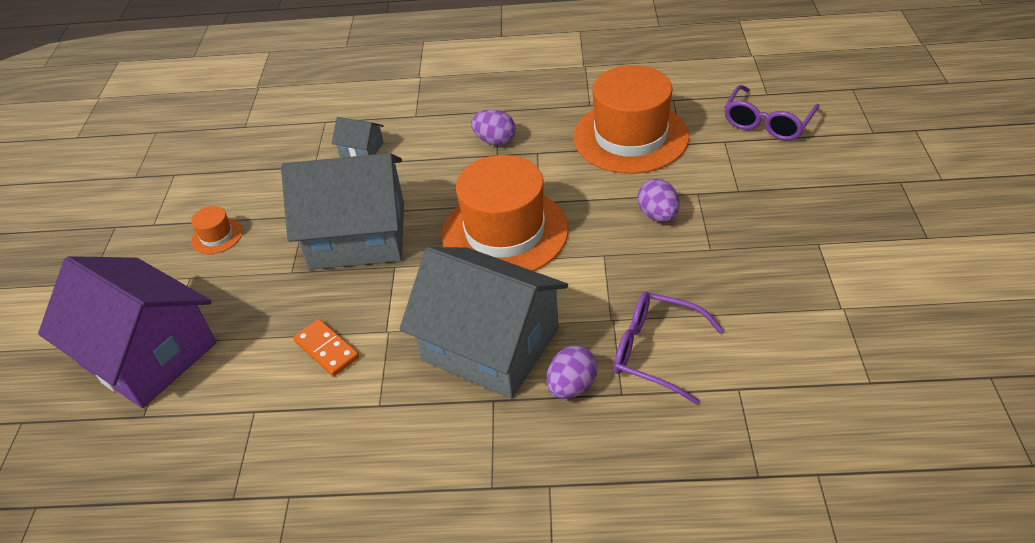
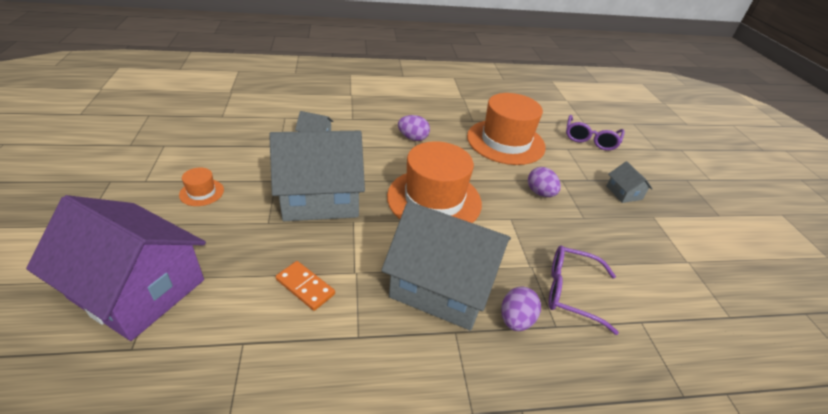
camera: 15 degrees left, 5 degrees down
(787, 208) = (624, 193): none -> grey house

